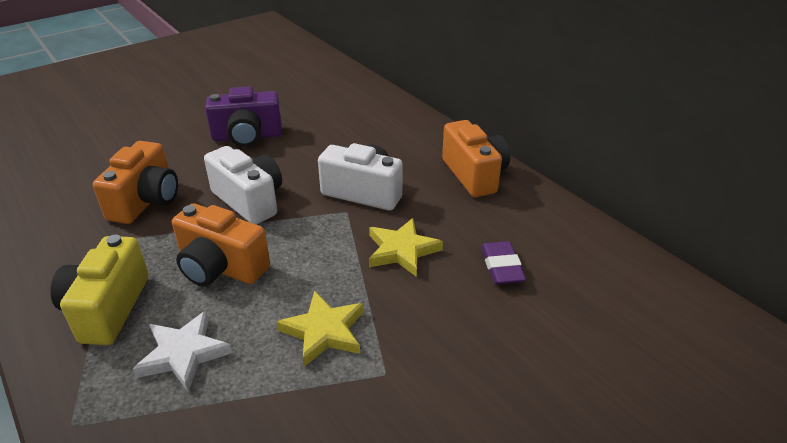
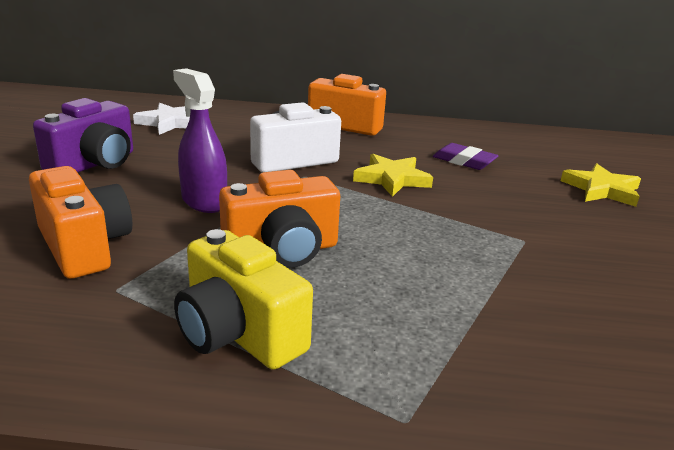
camera: 50 degrees left, 10 degrees down
(183, 354) = (382, 314): white star -> white star (170, 123)
(249, 200) = (204, 201): white camera -> purple spray bottle
(324, 331) = (444, 242): yellow star -> yellow star (601, 190)

